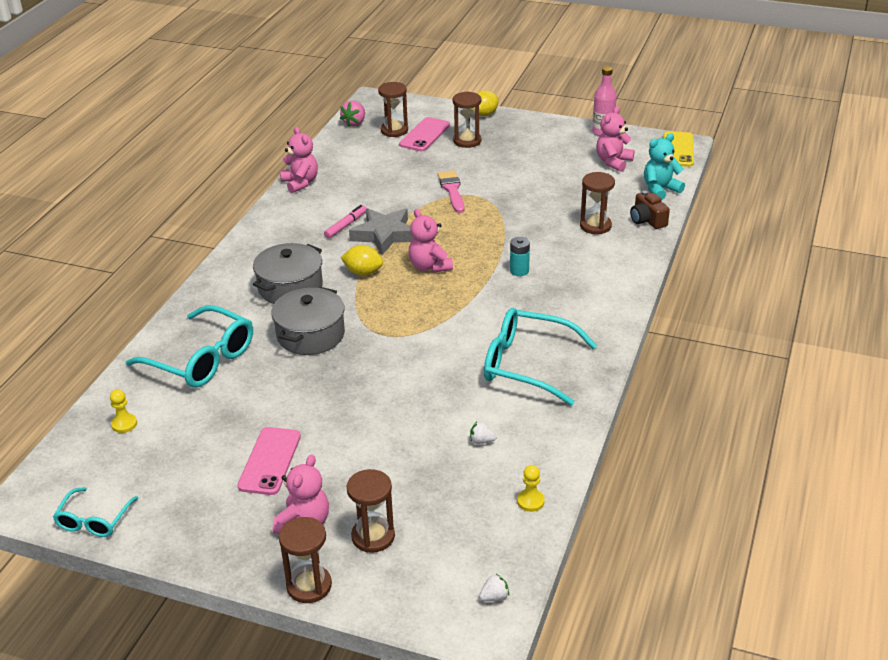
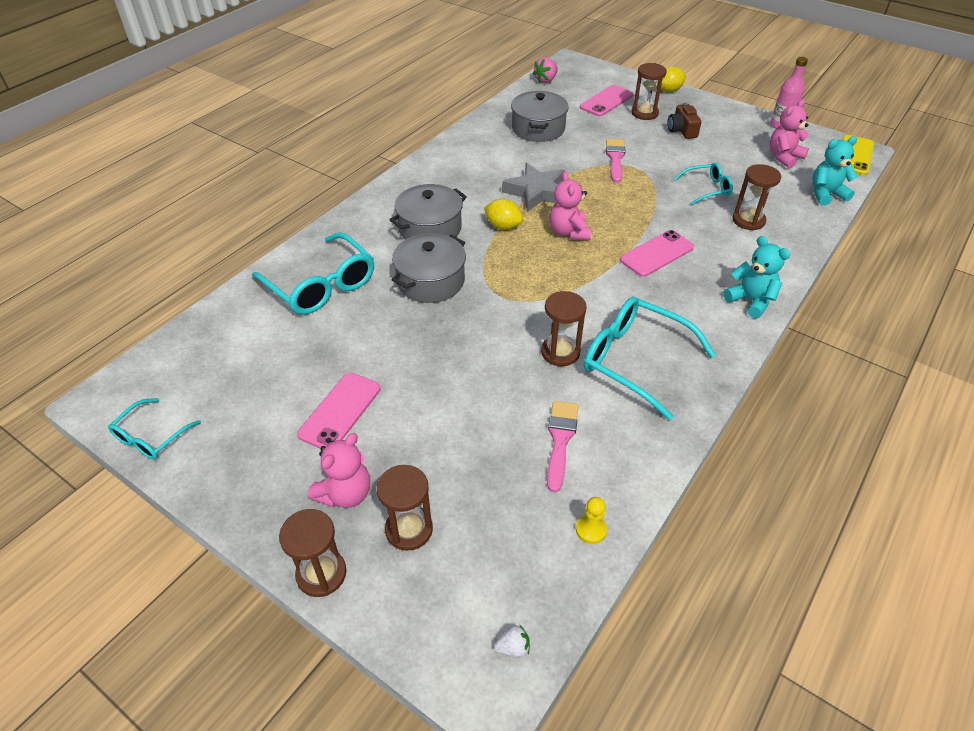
camera: 15 degrees right, 10 degrees up
(124, 424) = (224, 338): yellow pawn -> none
(300, 183) = (477, 128): pink teddy bear -> none
(346, 225) = (503, 176): pink marker -> none
(364, 173) = (538, 128): none -> grey pot
(394, 130) = (579, 93): brown hourglass -> brown hourglass (560, 352)
(481, 441) = (560, 440): white strawberry -> pink brush
(519, 271) = (657, 254): turquoise battery -> pink phone
(550, 203) = (707, 189): none -> turquoise glasses
(615, 295) = (750, 301): none -> turquoise teddy bear
(647, 220) = (805, 224): brown camera -> brown camera (682, 130)

